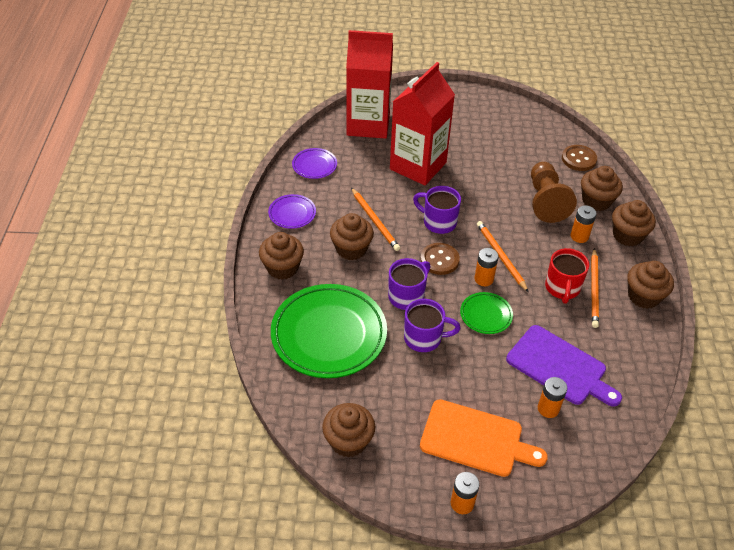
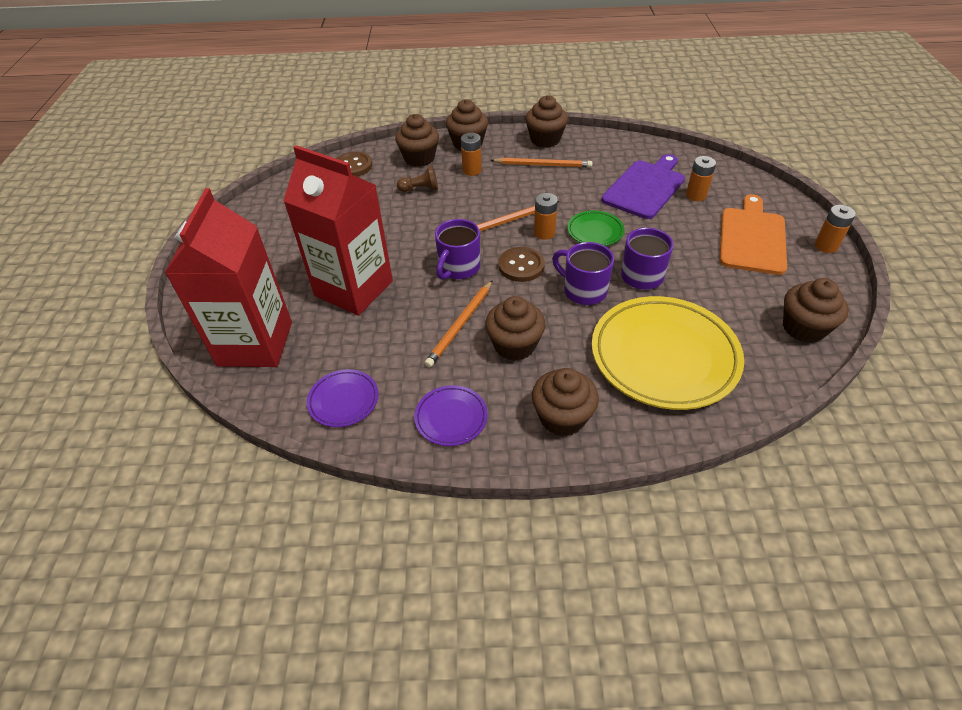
camera: 90 degrees left, 0 degrees up
(329, 334) = (664, 356): green plate -> yellow plate
(375, 221) = (460, 325): orange pencil -> orange pencil turned 150 degrees clockwise
(546, 201) = (420, 189): brown pawn -> brown pawn, size x0.52
(562, 288) = (545, 183): red mug -> none

